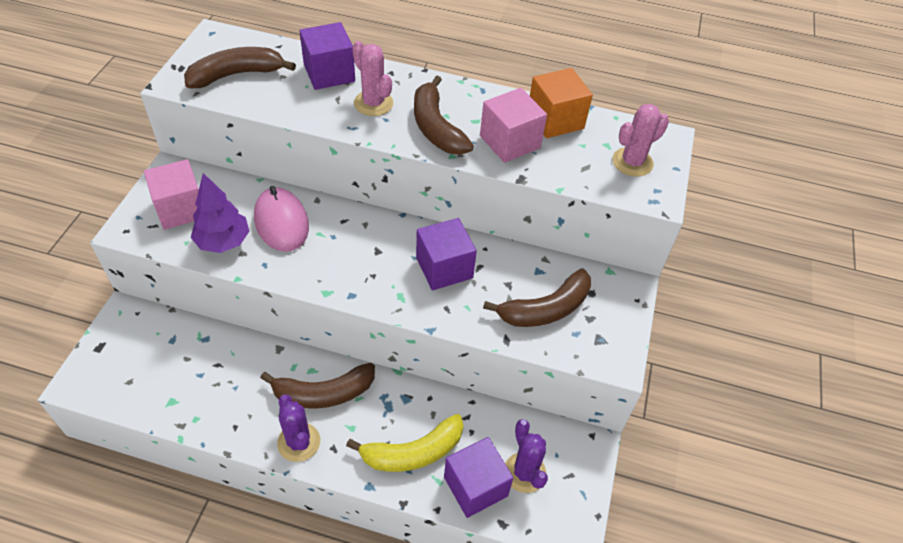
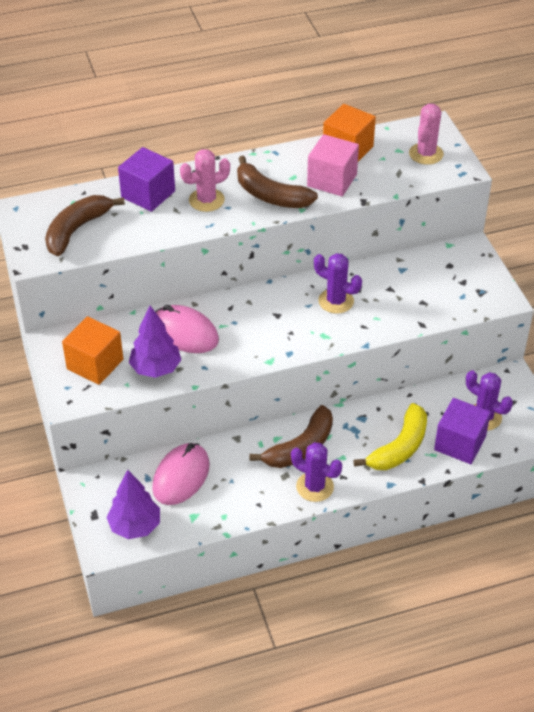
camera: 30 degrees left, 5 degrees down
(118, 379) = (135, 526): none -> purple tree
(181, 209) = (95, 364): pink cube -> orange cube
(199, 356) = (181, 476): none -> pink mouse
(373, 103) = (206, 200): pink cactus -> pink cactus turned 45 degrees counterclockwise
(444, 268) = (336, 301): purple cube -> purple cactus
(545, 309) = (429, 291): brown banana -> none

